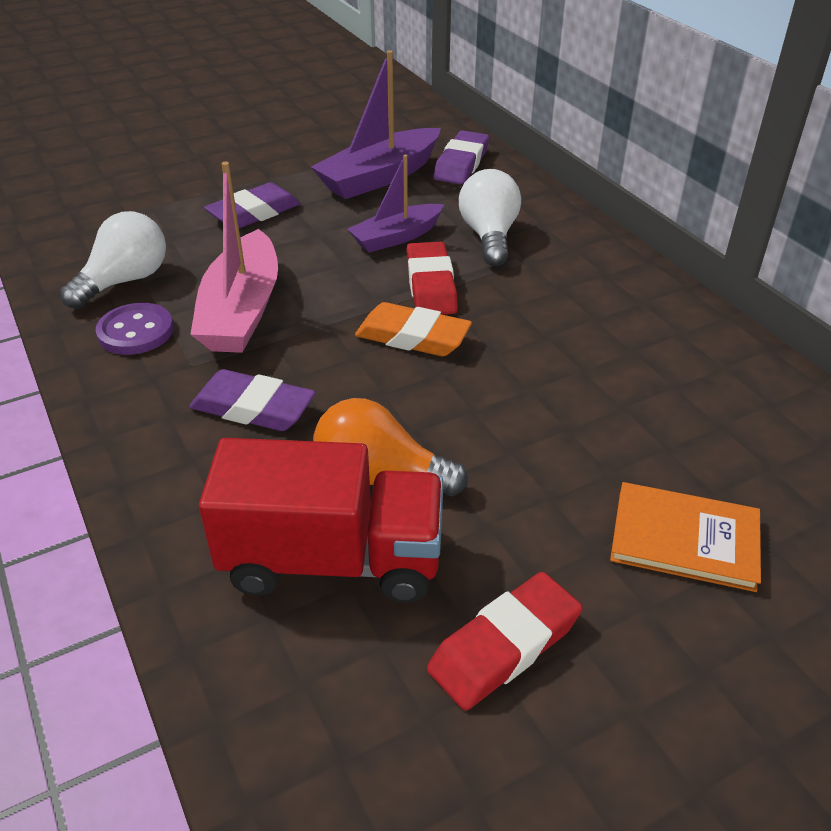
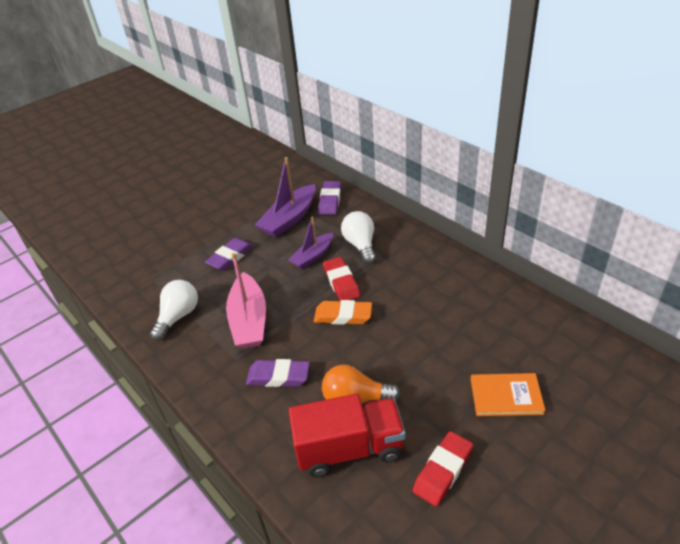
camera: 10 degrees left, 0 degrees up
(136, 331) = (198, 346): purple button -> none

